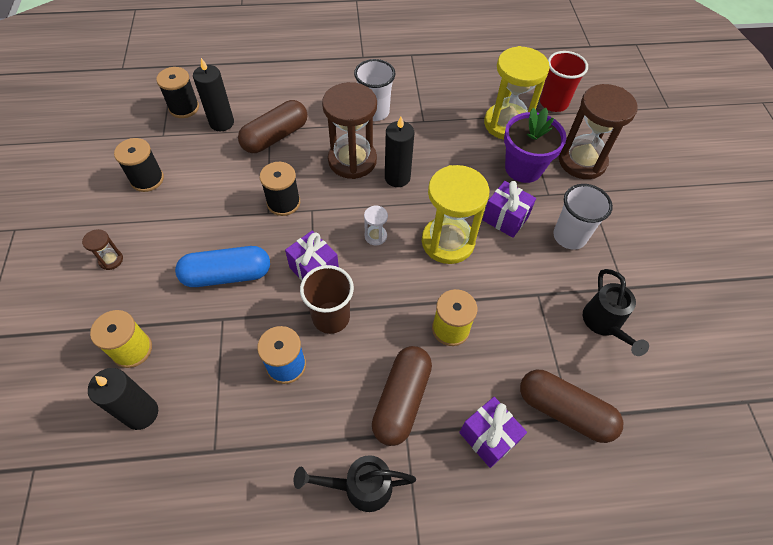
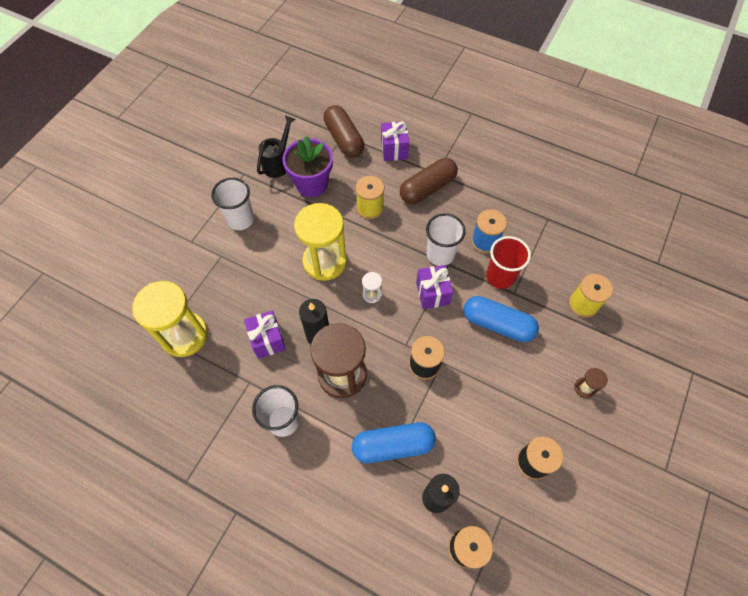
camera: 145 degrees left, 5 degrees up
(141, 413) = (586, 260): black candle -> none
(275, 137) = (393, 445): brown capsule -> blue capsule
(331, 317) = (440, 254): brown cup -> white cup
(360, 487) = (476, 164): black watering can -> none
(505, 219) = (270, 255): purple gift -> purple gift (267, 340)
(523, 168) = (215, 286): purple flower pot -> purple flower pot (312, 184)
(553, 103) = (123, 333): red cup -> red cup (500, 277)
(582, 161) = (167, 266): brown hourglass -> none

